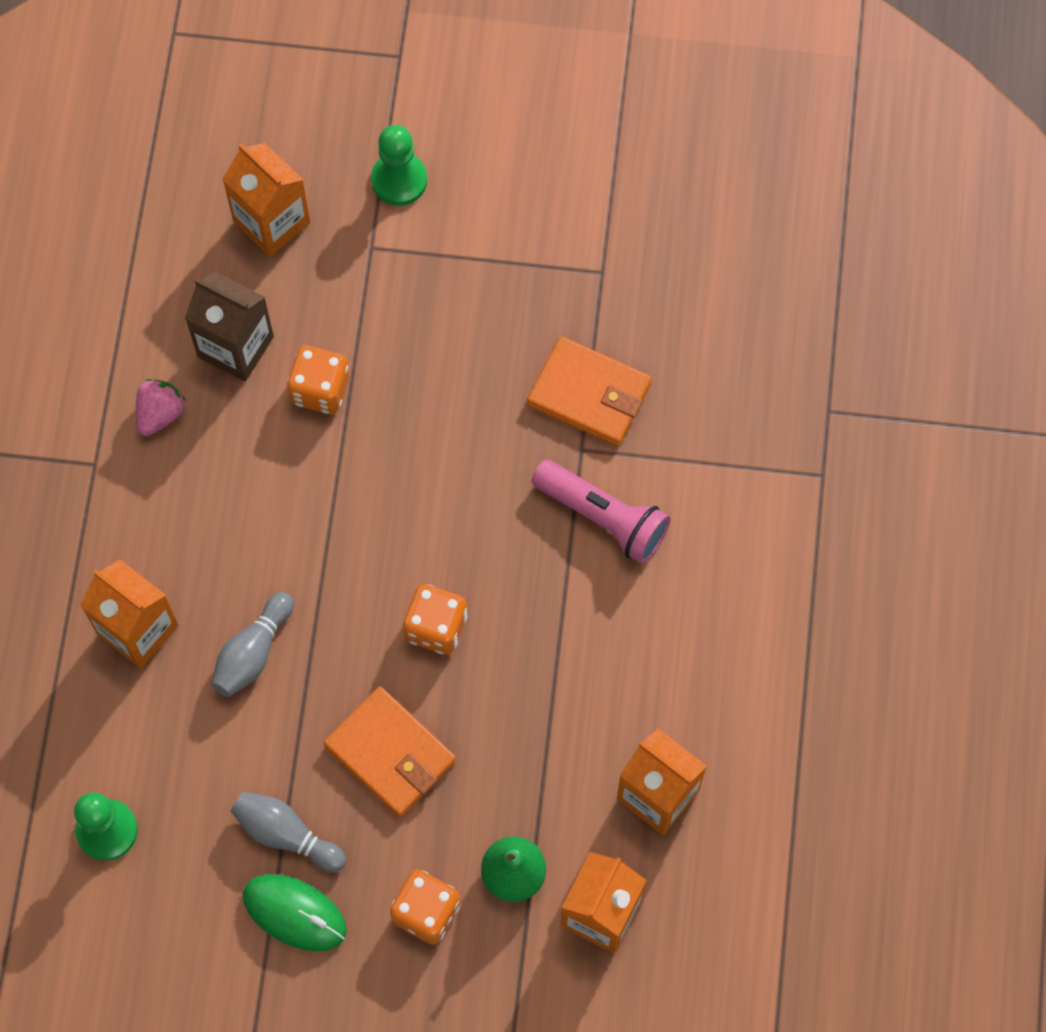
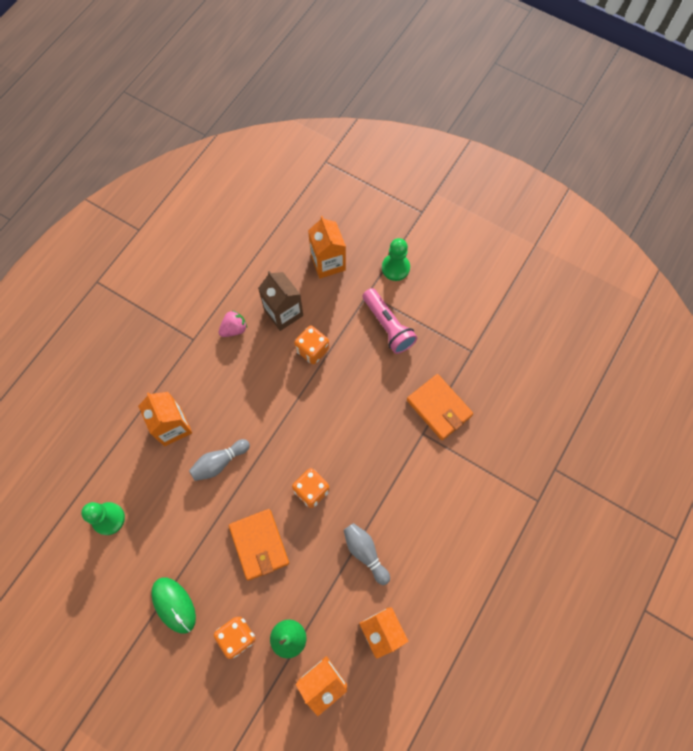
camera: 25 degrees right, 0 degrees up
(286, 835) = (190, 562): grey bowling pin -> grey bowling pin (365, 553)
(603, 518) = (418, 472): pink flashlight -> pink flashlight (388, 326)

